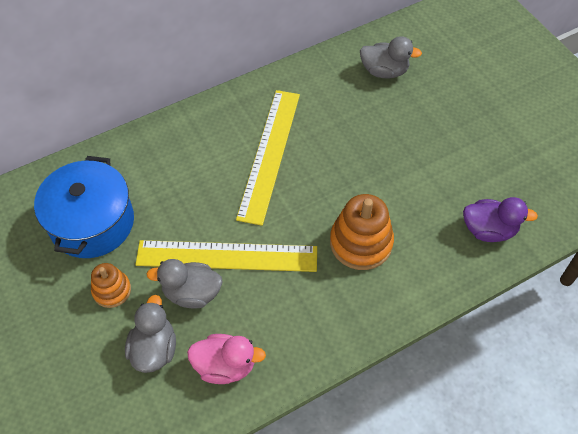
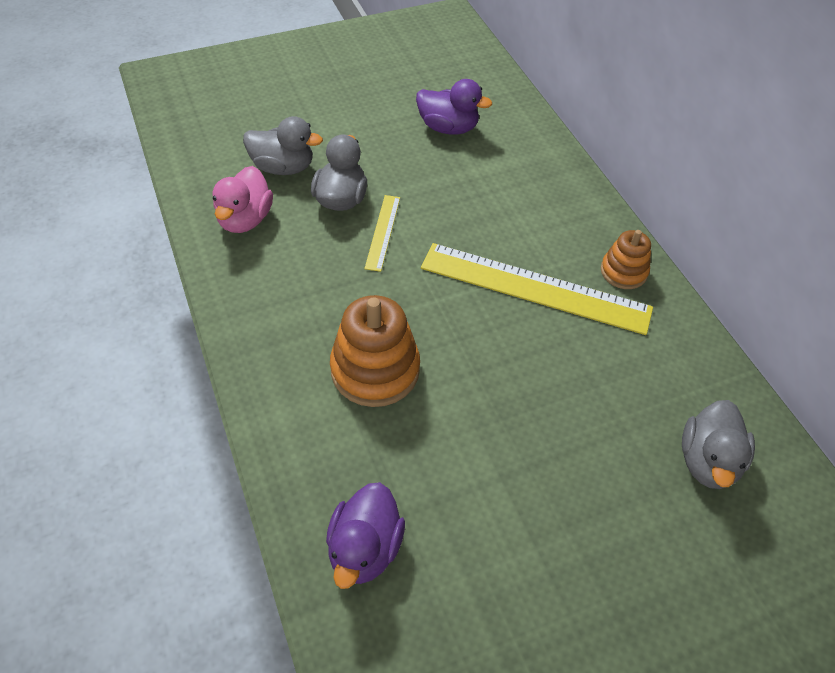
camera: 95 degrees right, 5 degrees down
(92, 222) = (448, 128): blue pot -> purple duck
(112, 290) = (360, 140): orange stacking toy -> orange stacking toy (623, 271)
(227, 256) = (383, 232): yellow ruler -> yellow ruler, size x0.47

